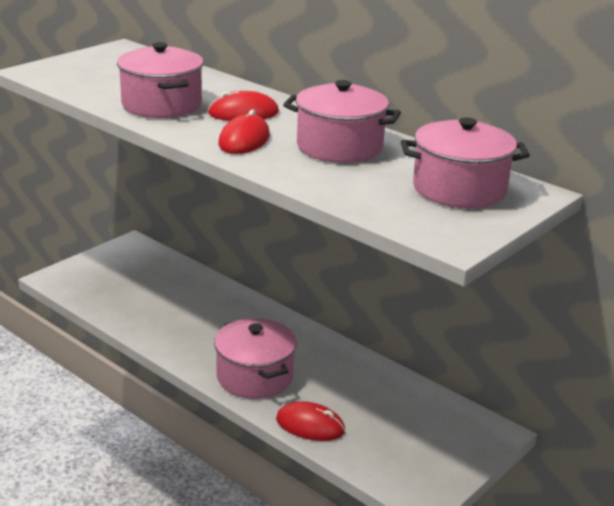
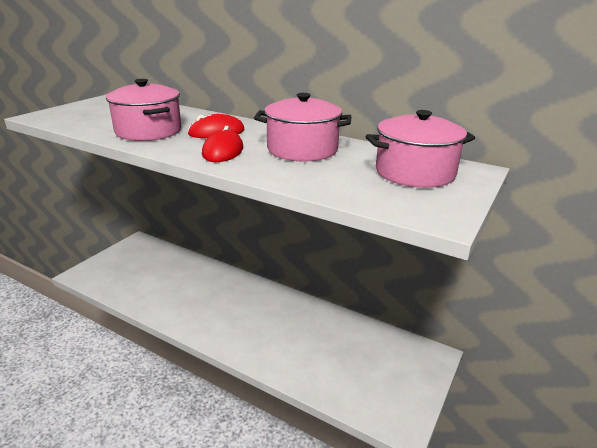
camera: 10 degrees left, 0 degrees up
(255, 377) = (245, 335): pink pot -> none
(310, 425) = (297, 372): red mouse -> none

